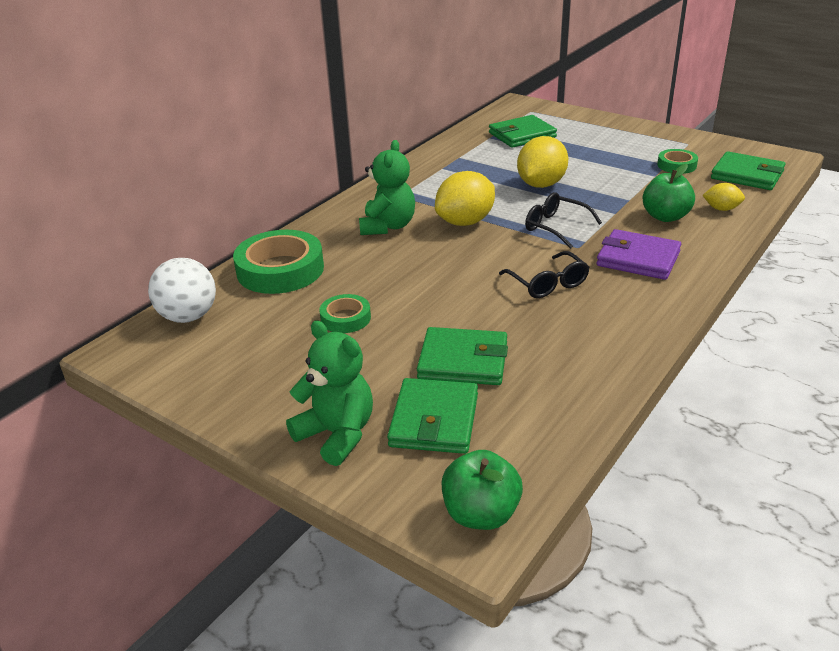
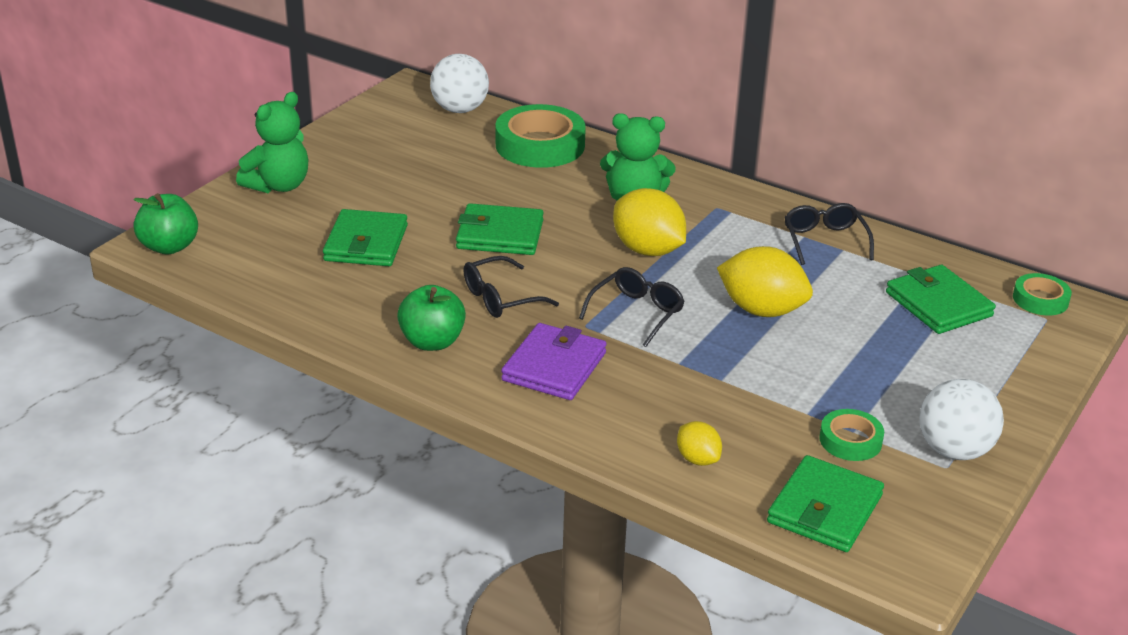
camera: 85 degrees right, 0 degrees up
(345, 318) = (447, 183): green tape -> green tape (1040, 299)
(434, 420) = (284, 228): green wallet -> green wallet (500, 234)
(448, 162) = (825, 241): none -> black glasses
(665, 217) = (670, 404): green apple -> green apple (432, 342)
(672, 141) = (954, 450): none -> white ball
(721, 209) = (697, 459): yellow lemon -> yellow lemon turned 45 degrees counterclockwise

